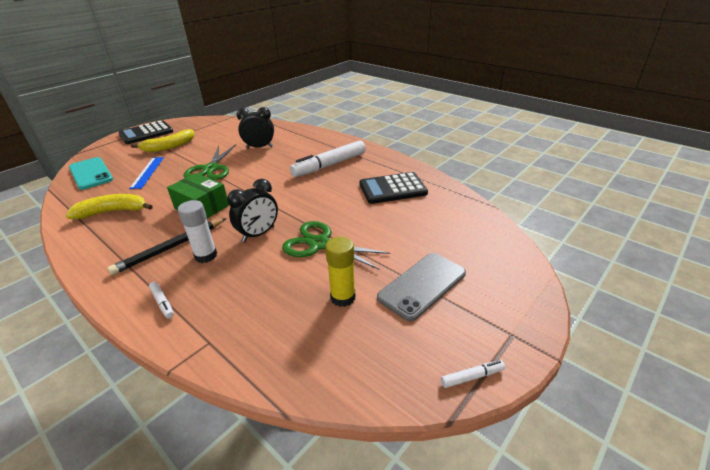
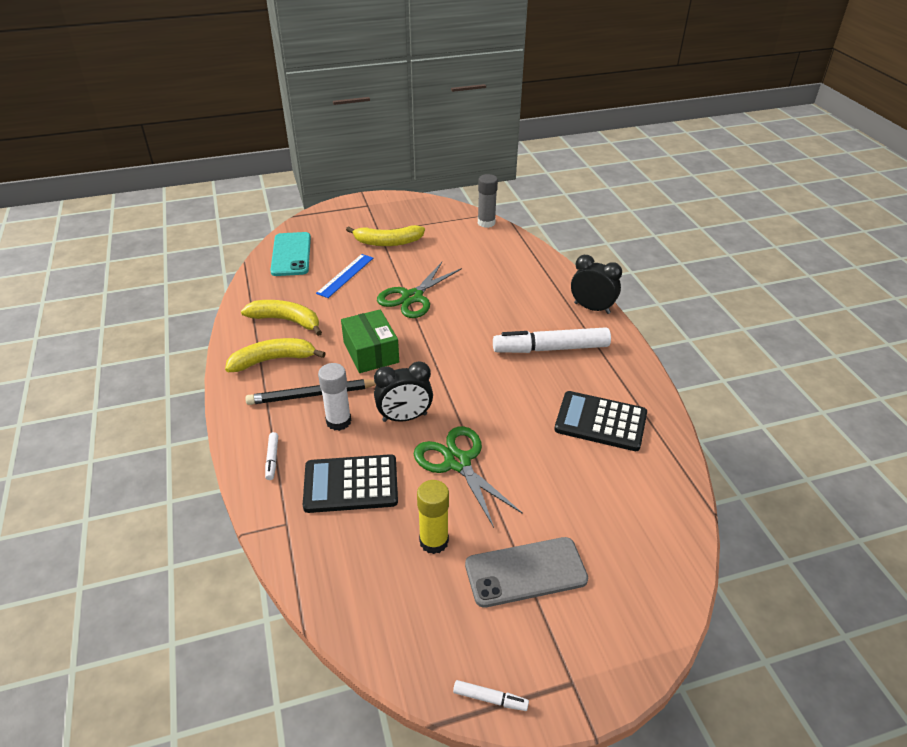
camera: 30 degrees right, 5 degrees up
(117, 239) = (273, 360): none -> yellow banana
(146, 133) = (375, 209): black calculator -> black calculator (351, 484)
(234, 120) = (486, 223): none -> grey glue stick
(259, 147) = (487, 283): black clock -> black clock (592, 308)

